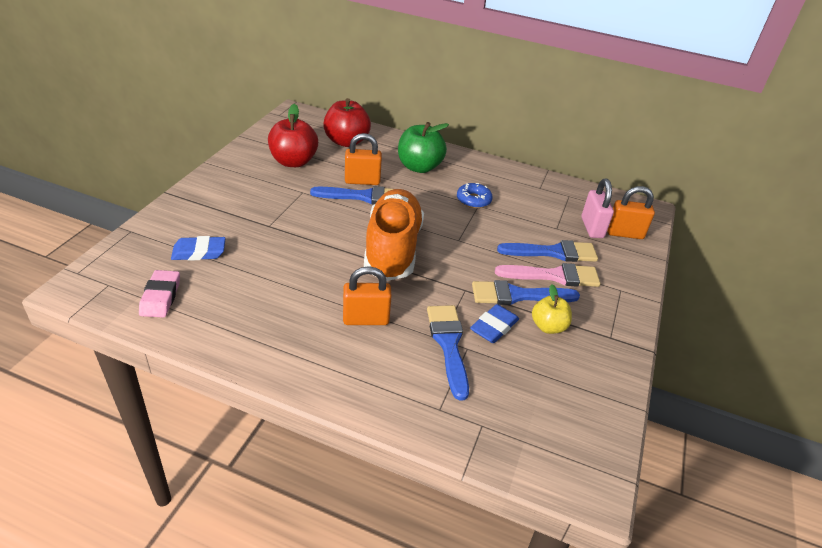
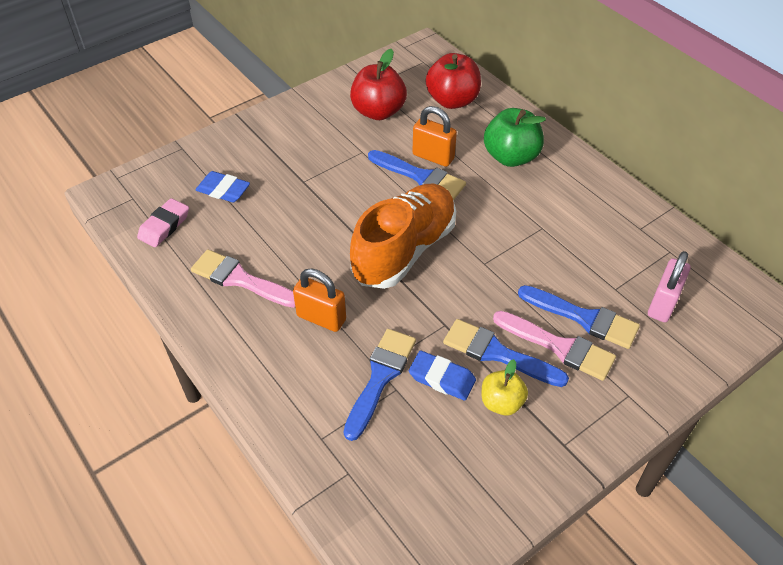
camera: 35 degrees right, 10 degrees up
(270, 315) = (240, 279): none -> pink brush
(473, 200) = (541, 219): blue donut -> none
(494, 327) = (442, 378): blue eraser -> blue eraser turned 45 degrees clockwise
(624, 233) = (700, 326): orange padlock -> none

